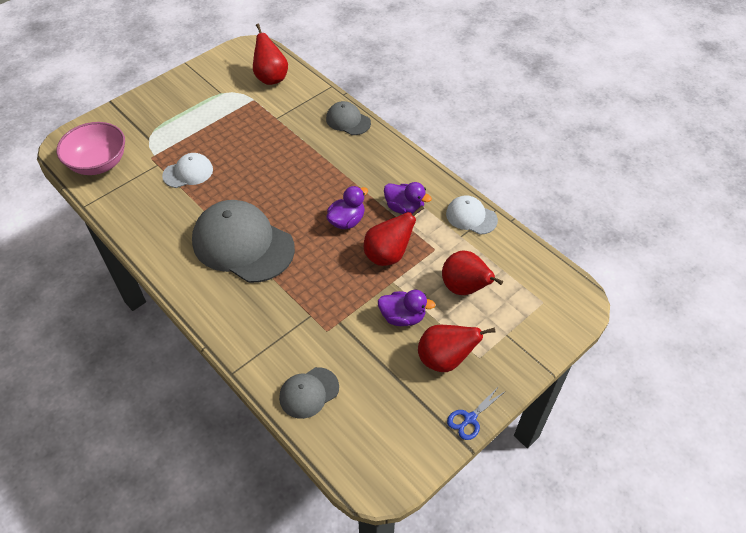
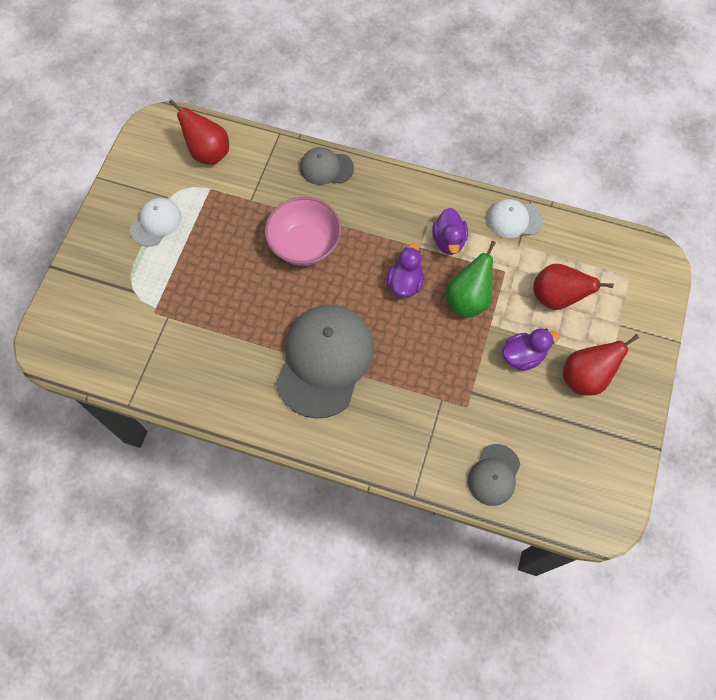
camera: 30 degrees left, 15 degrees up
(99, 163) = (103, 348): pink bowl -> pink bowl (305, 244)
(188, 172) = (208, 310): white cap -> white cap (156, 223)
(243, 244) = (325, 360): grey cap -> grey cap turned 105 degrees clockwise
(388, 255) = (468, 299): red pear -> green pear
(404, 208) = (448, 241): purple duck -> purple duck turned 90 degrees clockwise
(470, 419) = (640, 421): blue scissors -> none

